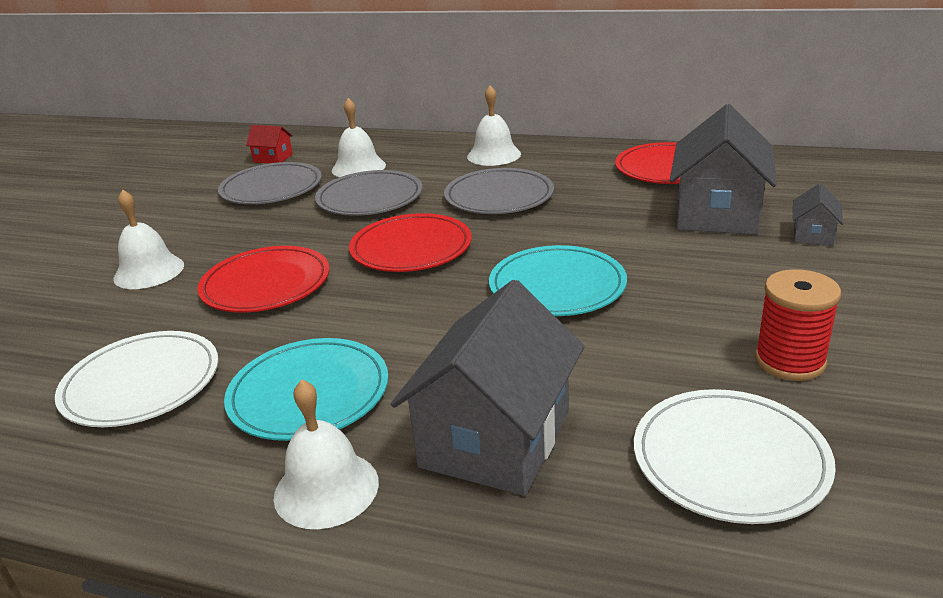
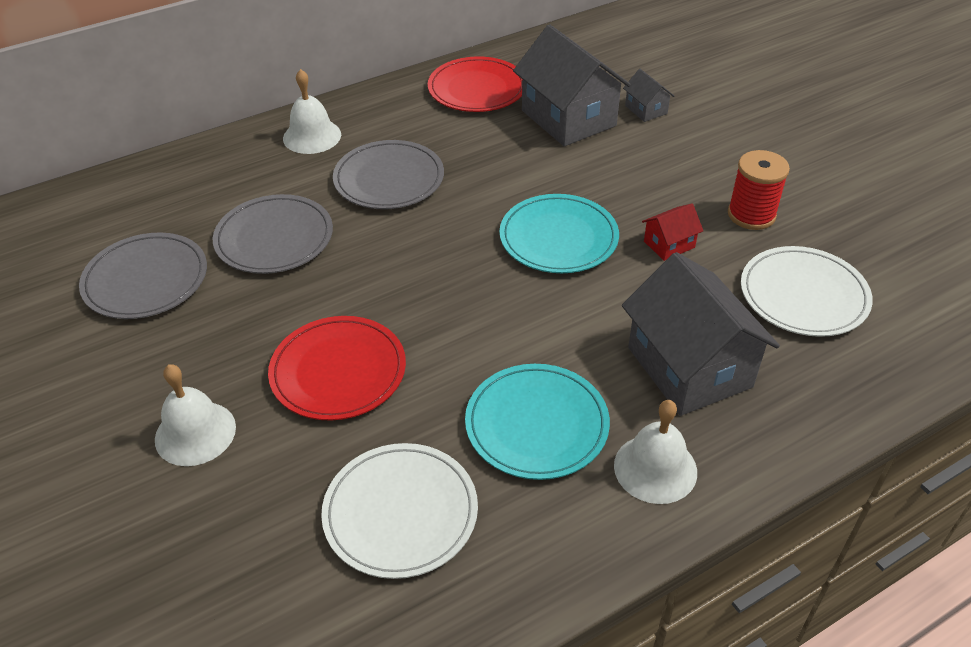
camera: 50 degrees left, 15 degrees up
(273, 158) = (73, 245): red house -> red house (669, 244)
(358, 167) = (199, 210): white bell -> none
(411, 248) = (401, 266): red plate -> none

